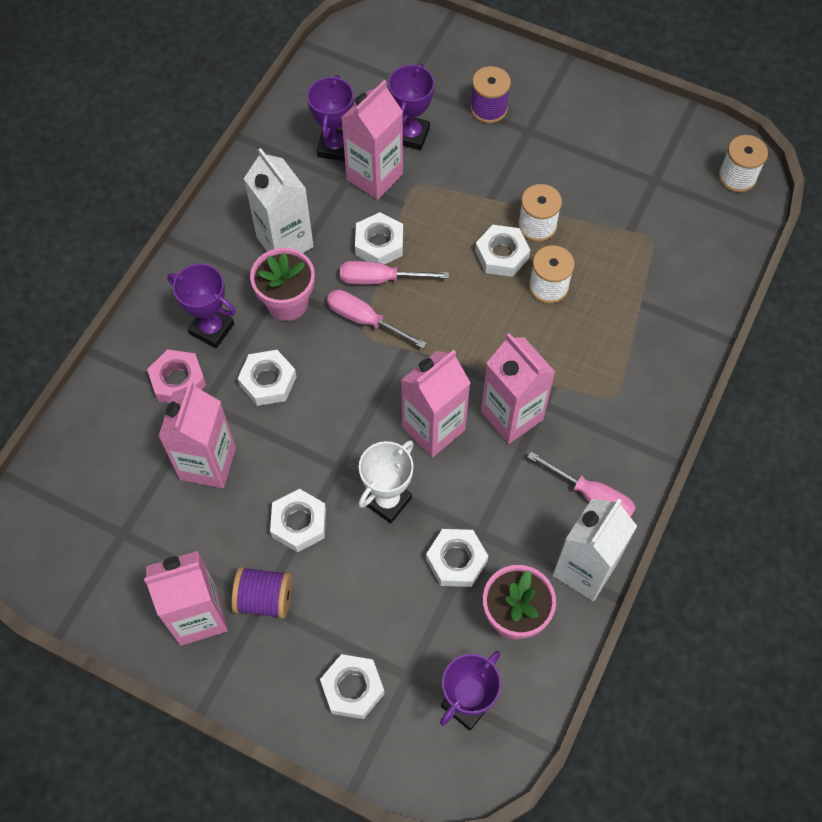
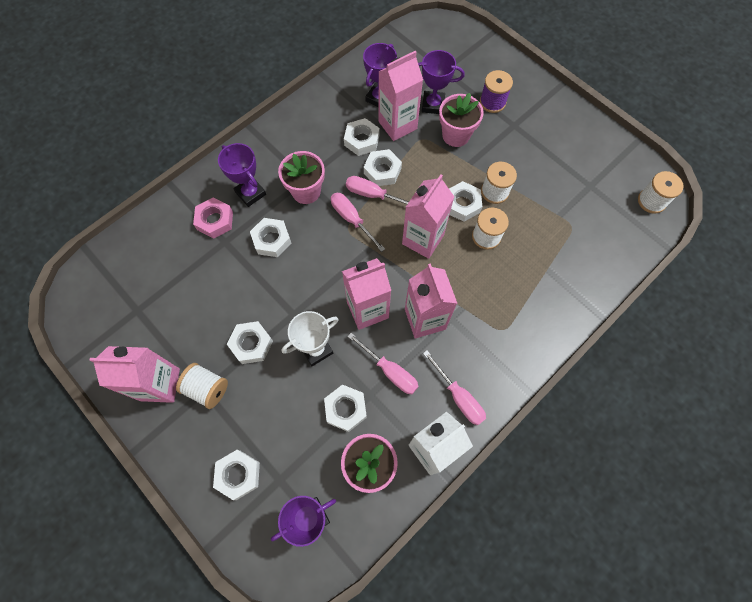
camera: 20 degrees right, 5 degrees up
(208, 463) = (210, 282): pink carton -> pink carton (423, 239)
(264, 598) = (207, 388): purple spool -> white spool
(285, 242) = (321, 151): white carton -> none
(334, 211) = (362, 140): none -> white nut
(411, 135) = (433, 105): purple trophy -> purple trophy turned 60 degrees clockwise
(457, 167) = (456, 135): none -> pink flower pot
(493, 495) = (390, 371): none -> pink screwdriver

